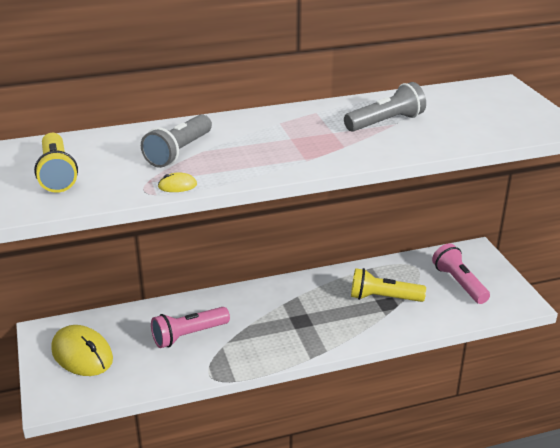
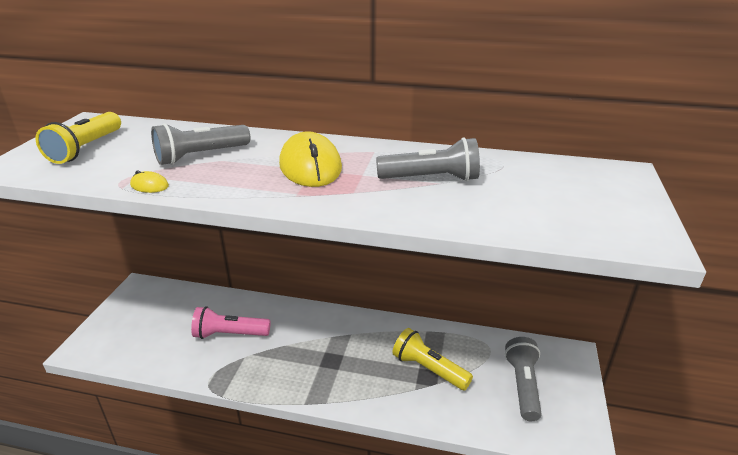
camera: 30 degrees right, 0 degrees up
(82, 354) = (142, 317): yellow mouse -> yellow mouse (310, 166)
(459, 283) = (522, 385): pink flashlight -> grey flashlight

